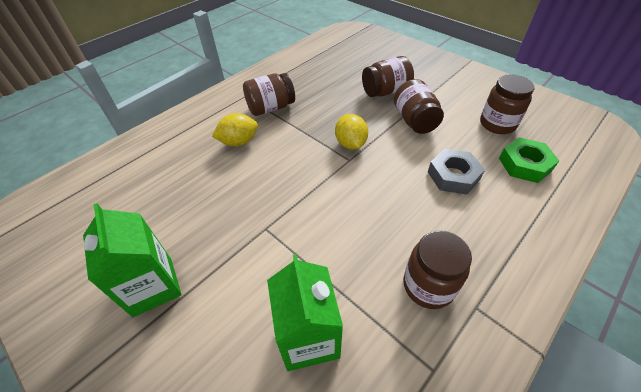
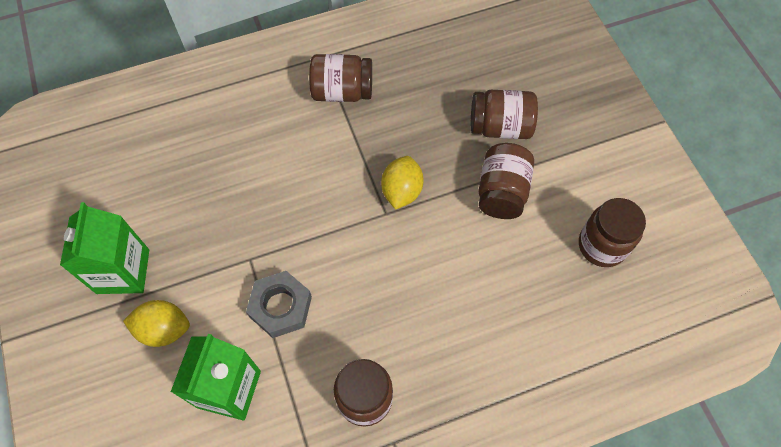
camera: 25 degrees right, 15 degrees up
(239, 142) = (279, 130): yellow lemon -> yellow lemon (164, 329)
(453, 176) = (487, 291): grey nut -> grey nut (281, 307)
(524, 164) = (583, 317): green nut -> none

